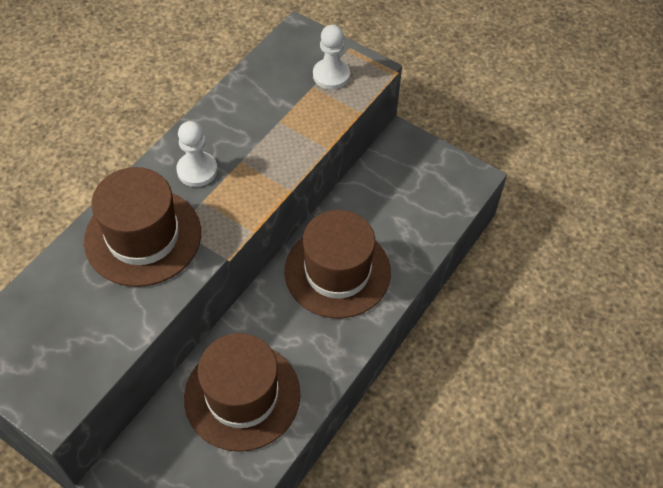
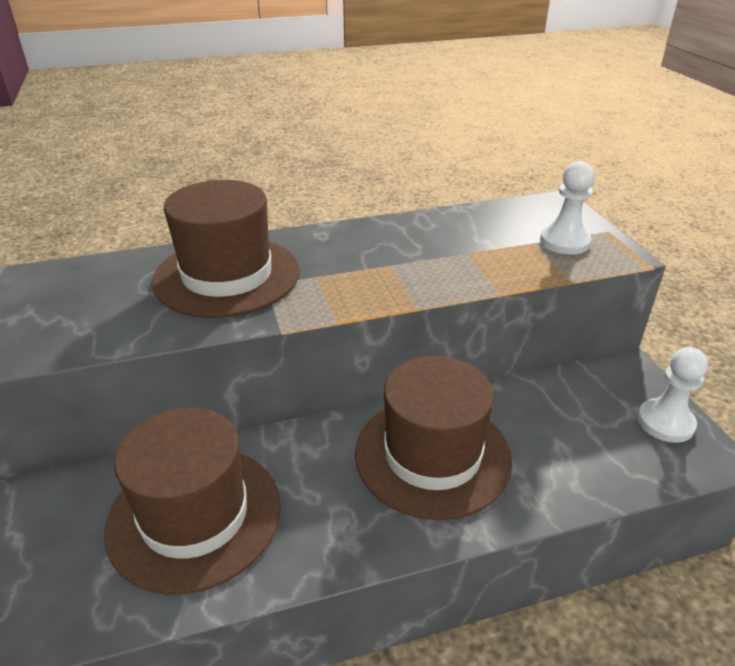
camera: 40 degrees right, 20 degrees down
(197, 170) = (339, 253): white pawn -> white pawn (665, 422)

